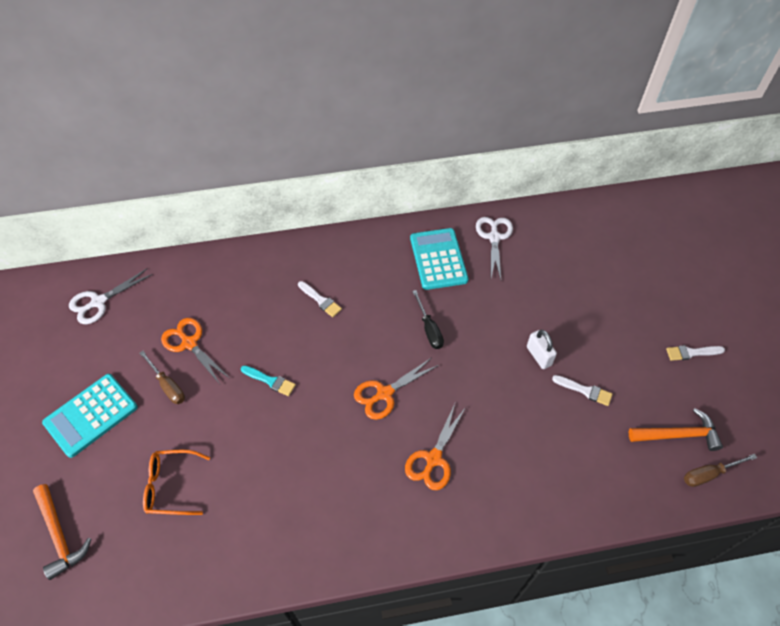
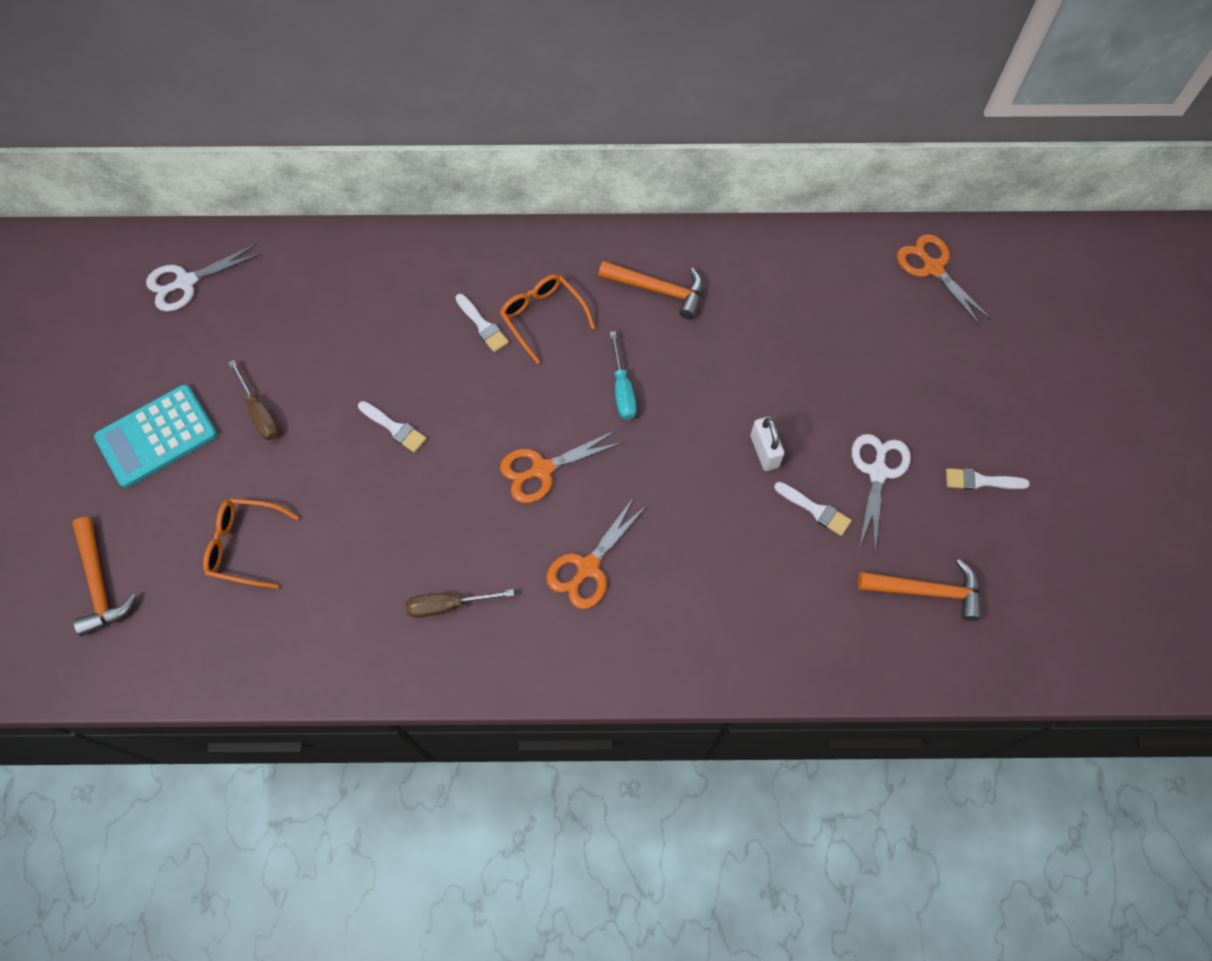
camera: 10 degrees right, 10 degrees up
(189, 343) = (297, 359): orange scissors -> orange scissors (933, 268)
(270, 381) = (394, 428): turquoise brush -> white brush
(362, 289) = (542, 317): none -> orange glasses
(429, 329) = (622, 389): black screwdriver -> turquoise screwdriver
(438, 259) = (658, 290): turquoise calculator -> orange hammer
(494, 237) = (745, 269): white scissors -> white scissors (877, 472)
(709, 474) = (953, 650): brown screwdriver -> brown screwdriver (447, 605)

